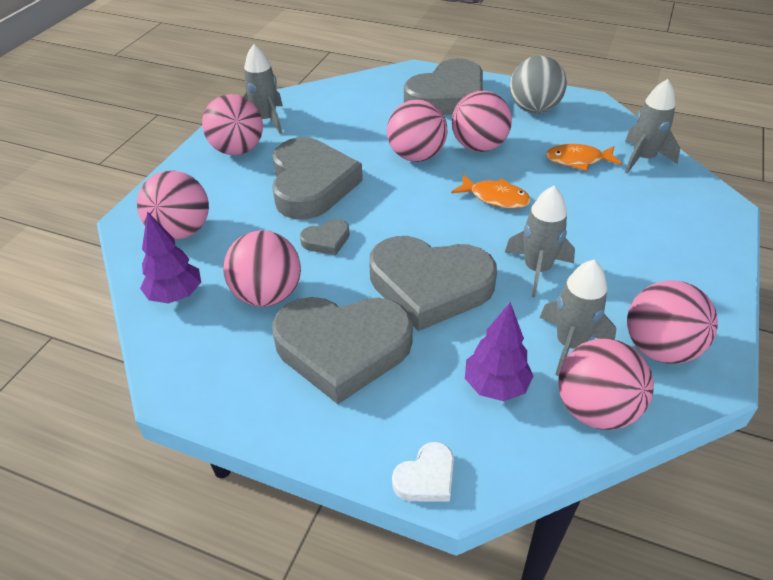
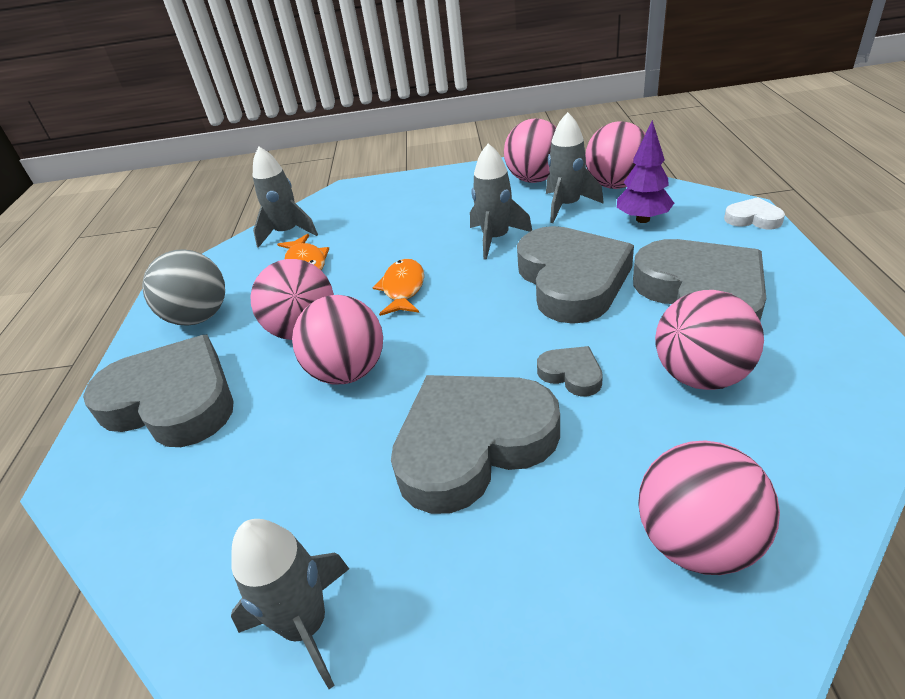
camera: 110 degrees left, 5 degrees down
(176, 295) = (799, 457): purple tree -> none
(237, 150) = (434, 608): pink ball -> none

